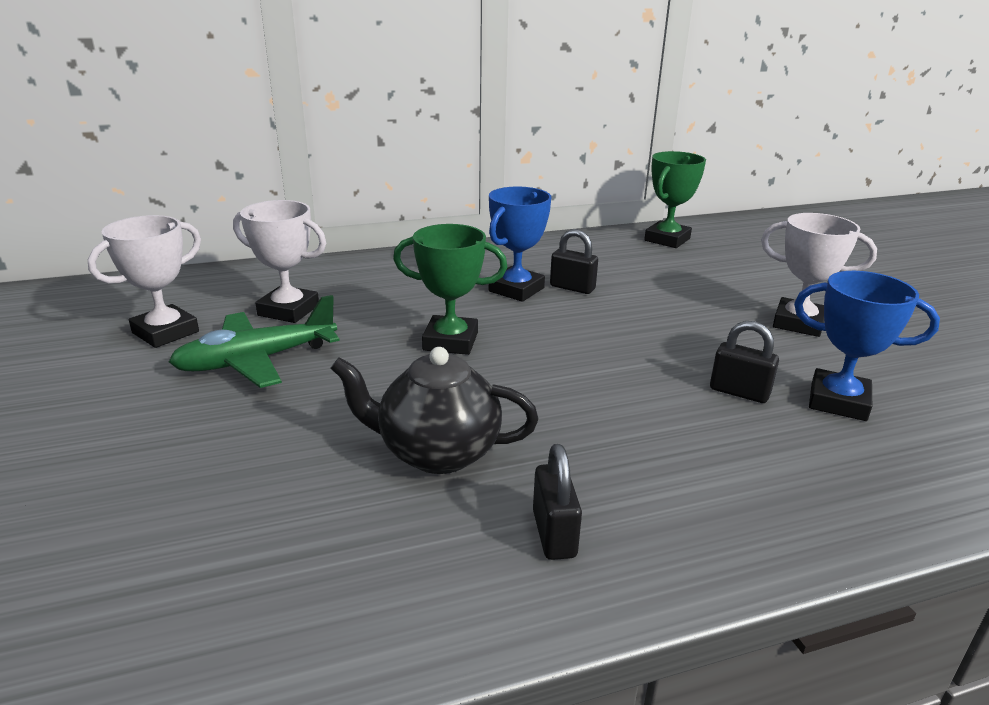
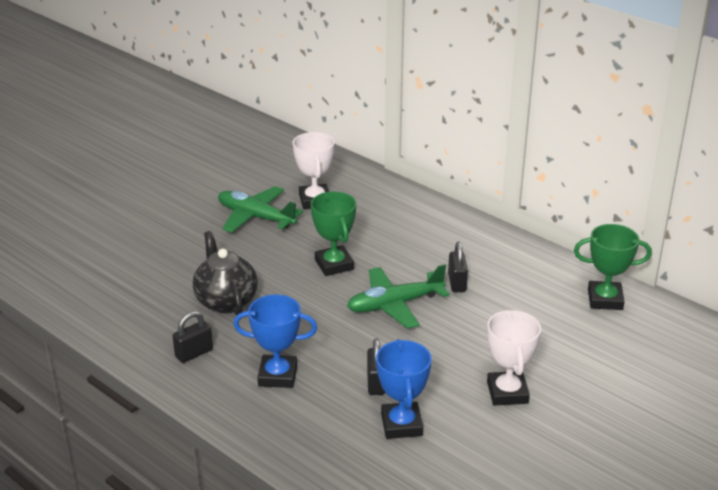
camera: 60 degrees right, 5 degrees up
(165, 332) = (256, 179): white trophy -> none
(516, 290) = (428, 263): blue trophy -> blue trophy (277, 375)
(580, 331) = (395, 304): none -> green plane

